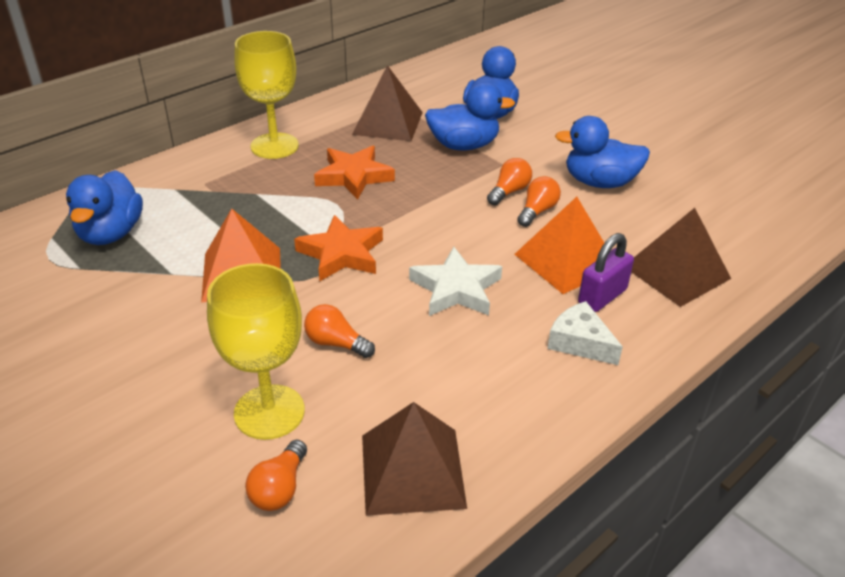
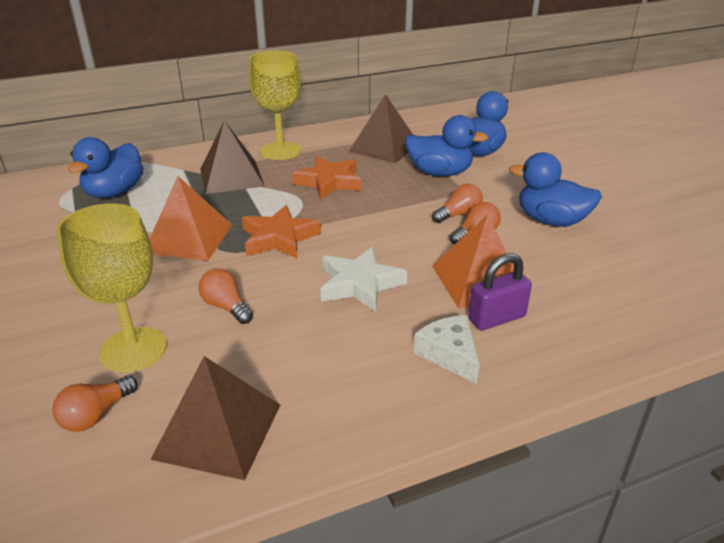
camera: 20 degrees right, 5 degrees down
(676, 272) = (588, 311): brown pyramid -> brown pyramid (231, 177)

